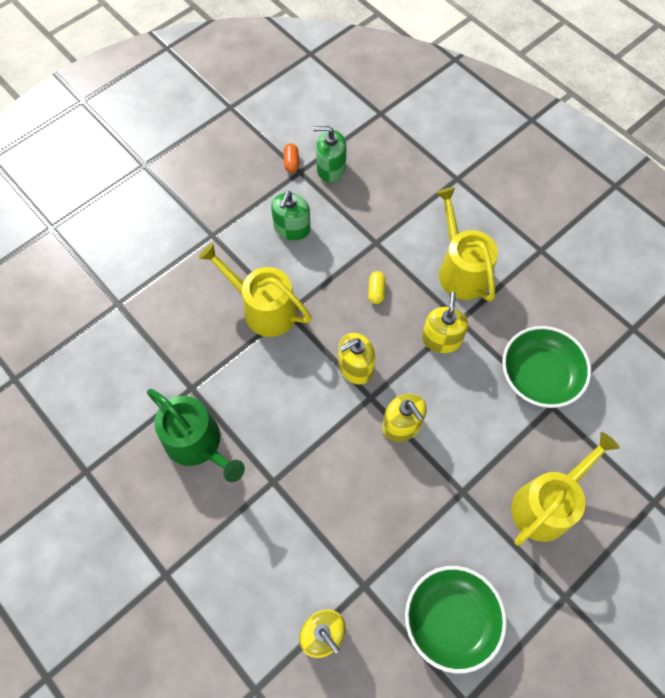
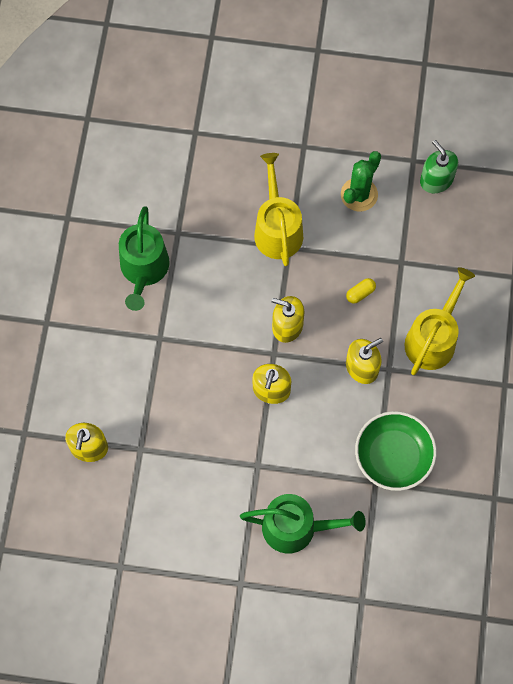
camera: 50 degrees right, 5 degrees up
(291, 162) = (415, 148): orange capsule -> none
(292, 228) = (359, 194): green soap dispenser -> green cactus
(451, 619) = (164, 519): green bowl -> none
(546, 505) = (296, 528): yellow watering can -> green watering can

